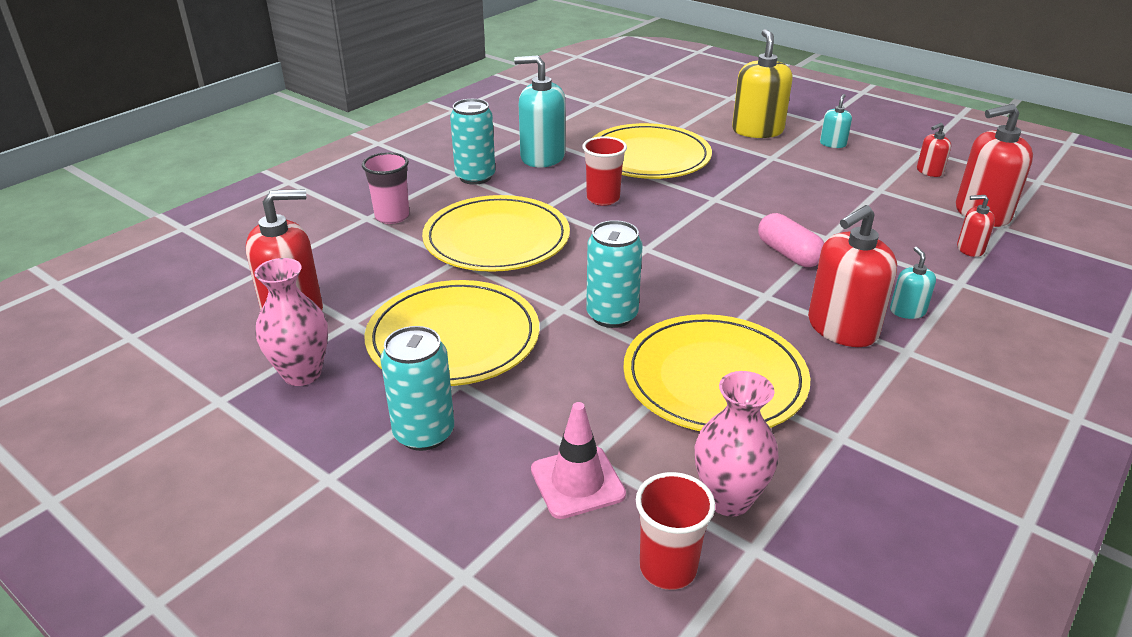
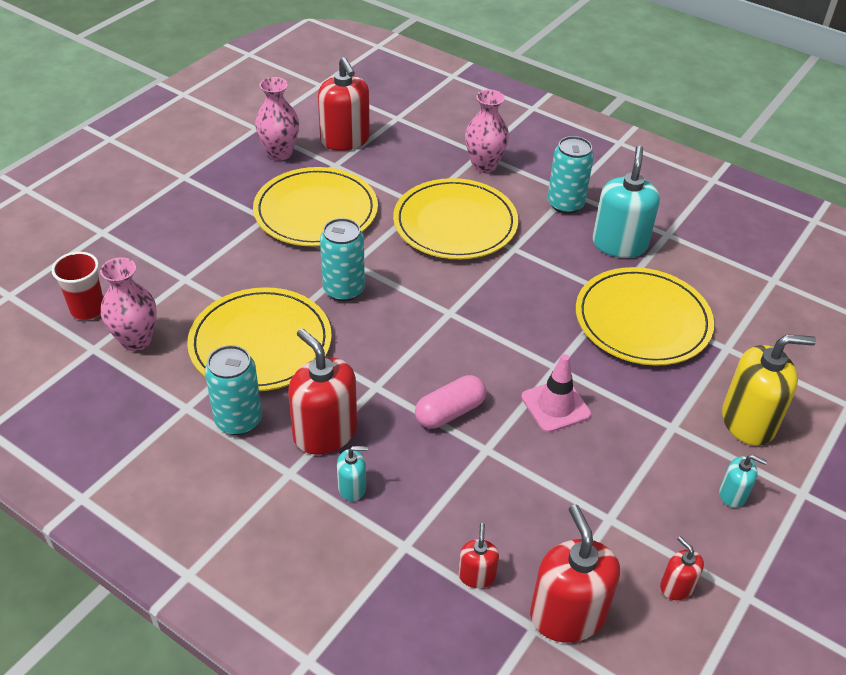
camera: 85 degrees right, 10 degrees up
(392, 216) = (484, 165): pink cup -> pink vase
(424, 433) = (217, 207): turquoise can -> turquoise can (238, 420)
(577, 482) = (164, 273): pink traffic cone -> pink traffic cone (555, 406)
(603, 198) = (539, 286): red cup -> none

